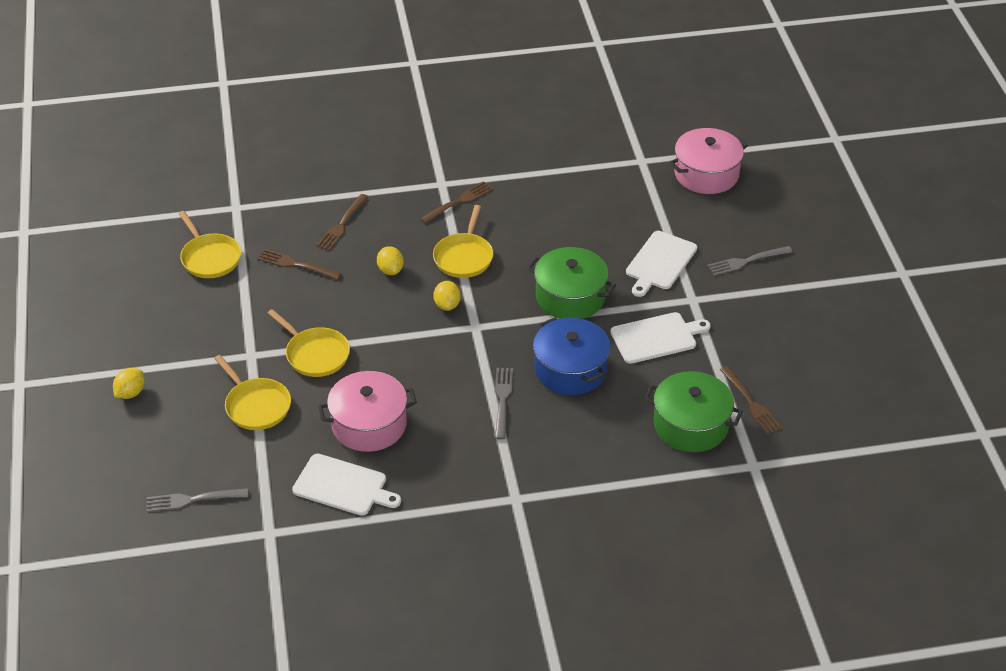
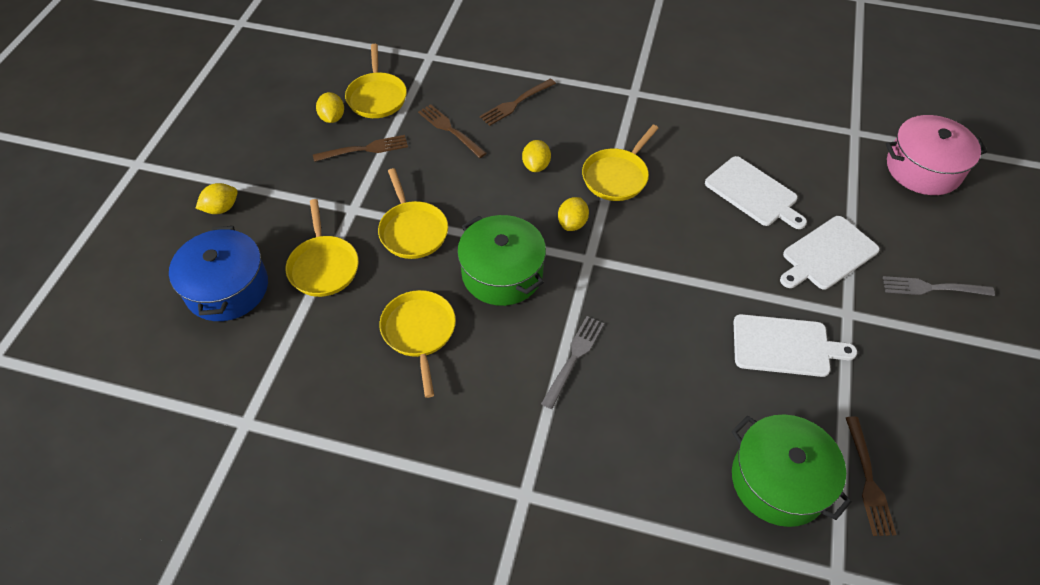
camera: 25 degrees right, 10 degrees up
(180, 288) = (332, 118): none -> yellow lemon
(193, 499) = (199, 349): grey fork -> none
(343, 486) = (351, 396): white cutting board -> white cutting board (753, 193)
(369, 424) = (419, 332): pink pot -> yellow pan
(458, 202) = (641, 116): brown fork -> brown fork (364, 149)
(570, 297) = (708, 260): green pot -> green pot (502, 273)
(570, 369) = (667, 349): blue pot -> blue pot (227, 288)

